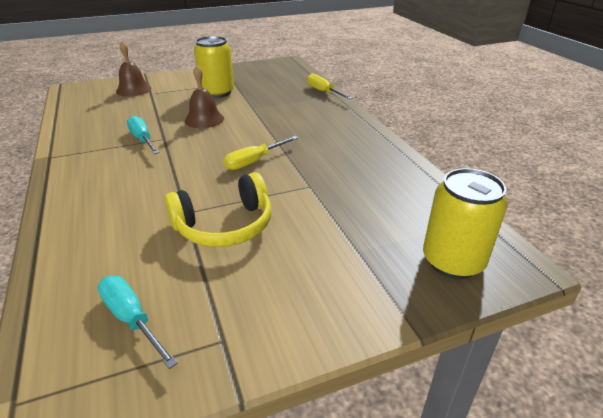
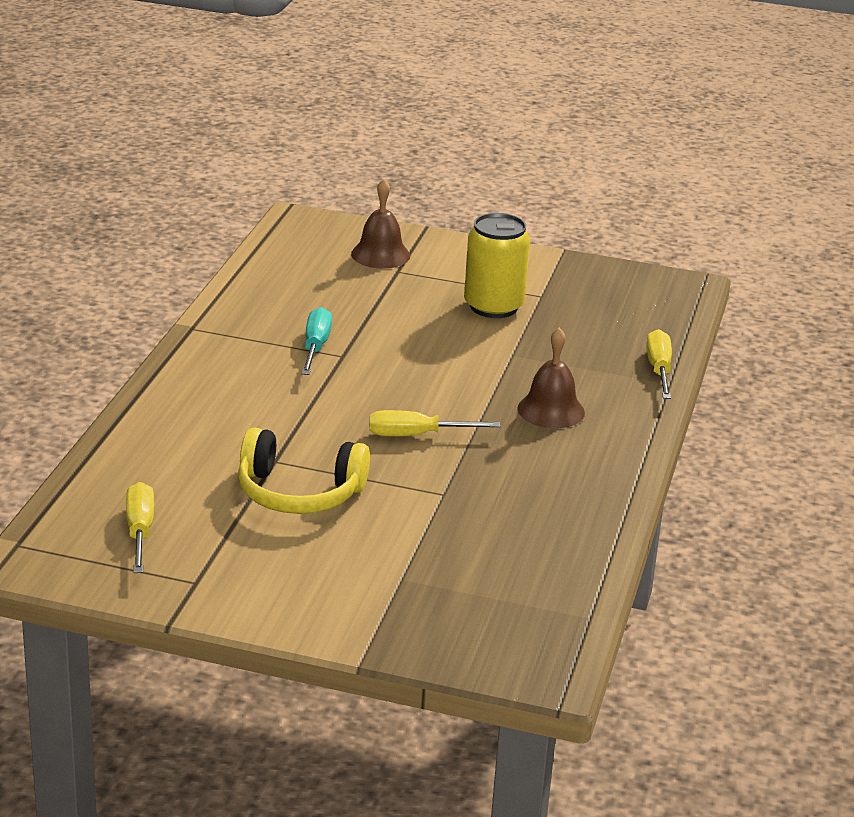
camera: 35 degrees right, 5 degrees down
(132, 319) = (140, 531): turquoise screwdriver -> yellow screwdriver
(204, 119) = (424, 347): brown bell -> brown bell (551, 410)
(453, 261) = (485, 635): yellow can -> none

